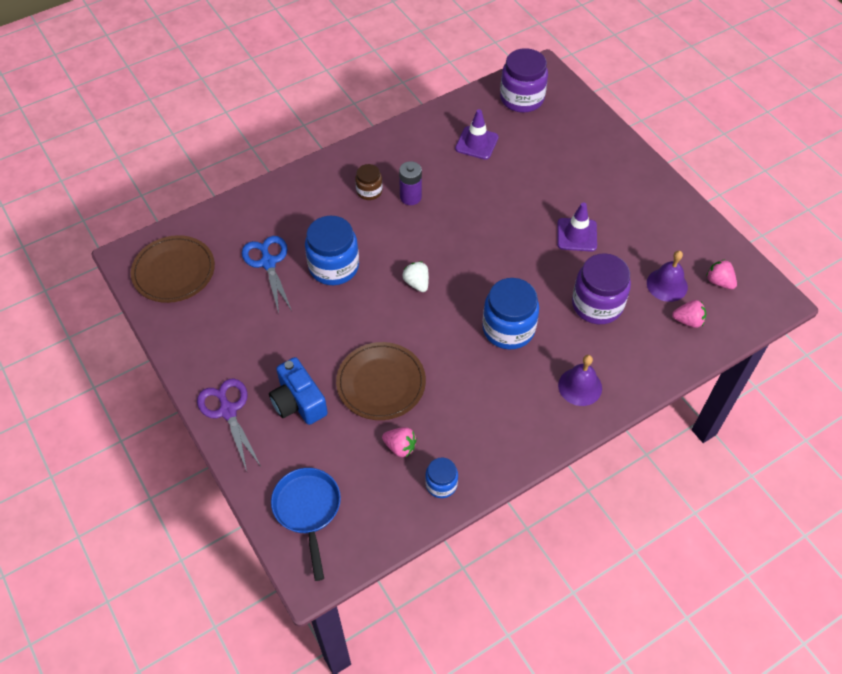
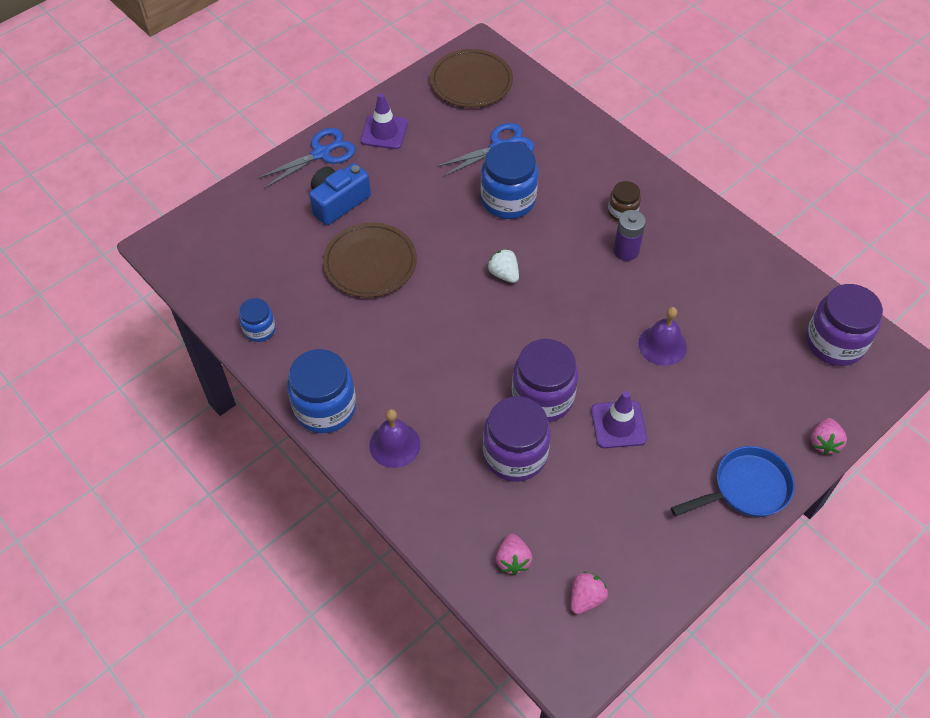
camera: 80 degrees right, 0 degrees up
(228, 411) = (321, 153): purple scissors -> blue scissors
(308, 510) = (224, 230): blue pan -> blue pan (745, 488)
(400, 447) = (298, 290): pink strawberry -> pink strawberry (824, 442)
(417, 283) = (504, 274): white strawberry -> white strawberry turned 90 degrees counterclockwise
(476, 143) = (735, 303): purple traffic cone -> purple traffic cone (384, 132)
(508, 329) = (460, 367): blue jar -> blue jar (325, 408)
(546, 278) = (542, 397): none -> purple jar
(667, 285) = (565, 533): purple bell -> purple bell (662, 345)

